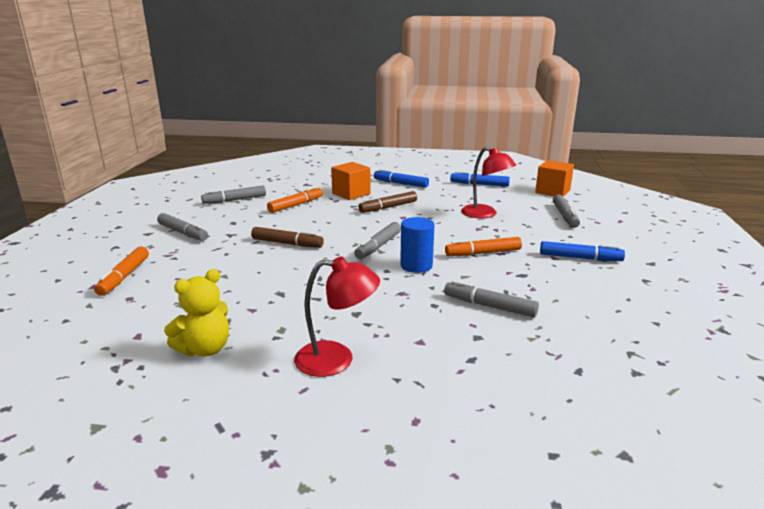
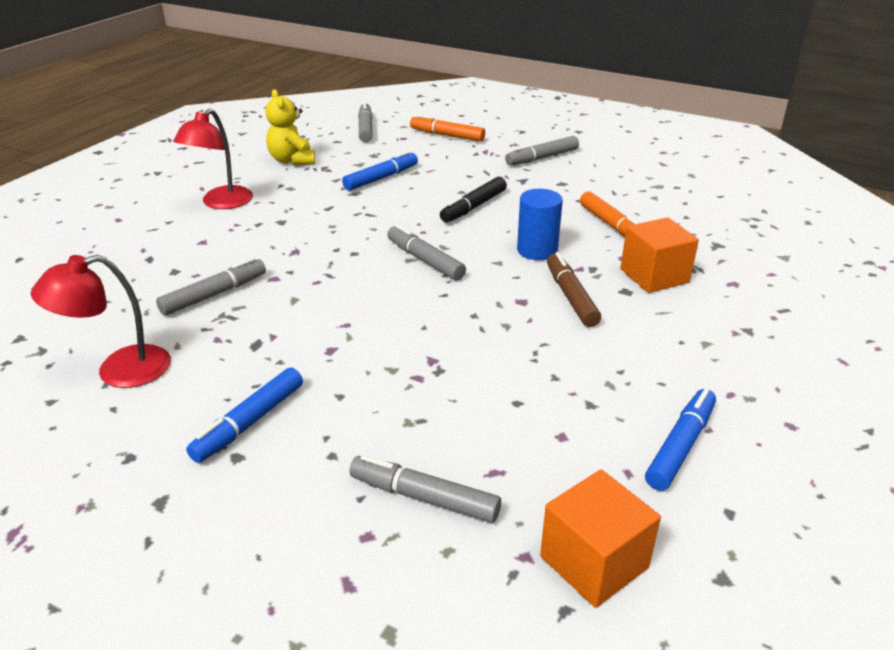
camera: 110 degrees right, 10 degrees up
(235, 200) = (649, 188): grey marker -> grey marker (365, 129)
(287, 243) = (473, 207): brown marker -> black marker
(401, 184) = (704, 338): blue marker -> blue marker (381, 178)
(416, 265) = (349, 274): blue cylinder -> blue cylinder (537, 250)
(483, 253) = (342, 334): orange marker -> none
(485, 214) = (491, 389): red lamp -> red lamp (119, 371)

